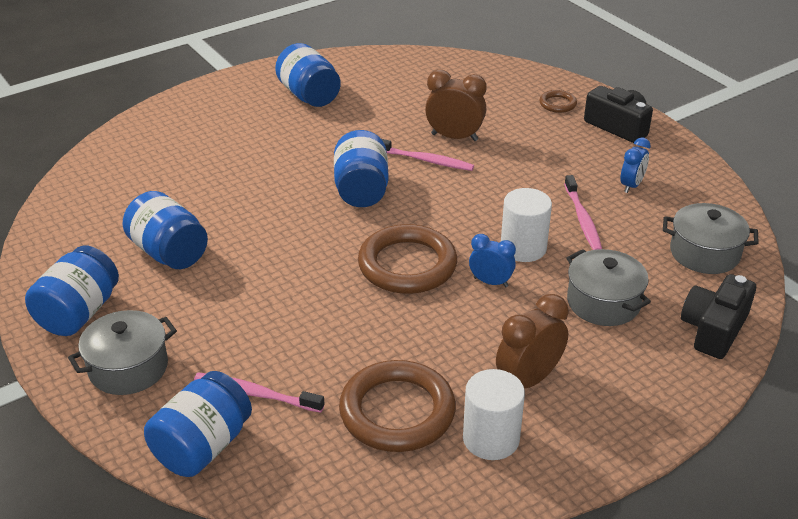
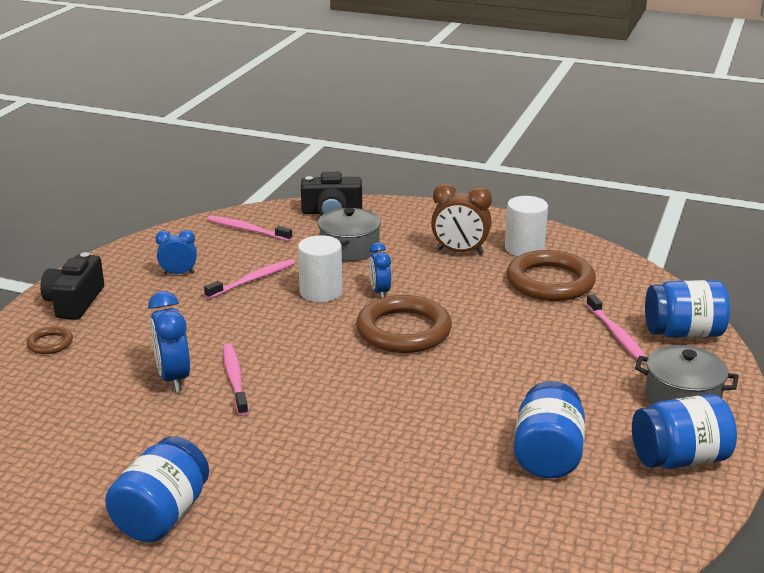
camera: 125 degrees left, 10 degrees down
(361, 190) = (325, 393): blue jar -> none
(454, 137) = (173, 378): brown clock -> blue clock
(704, 253) = (247, 230): grey pot -> pink toothbrush

